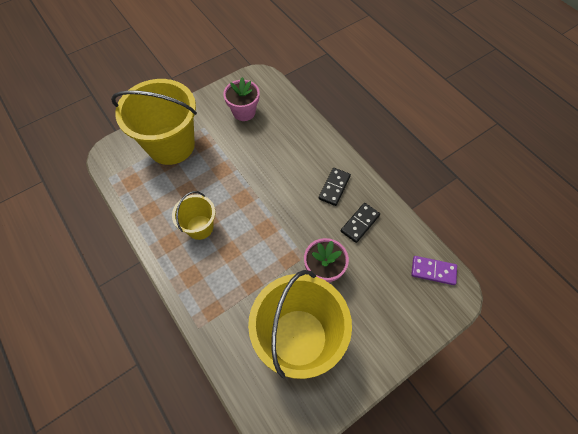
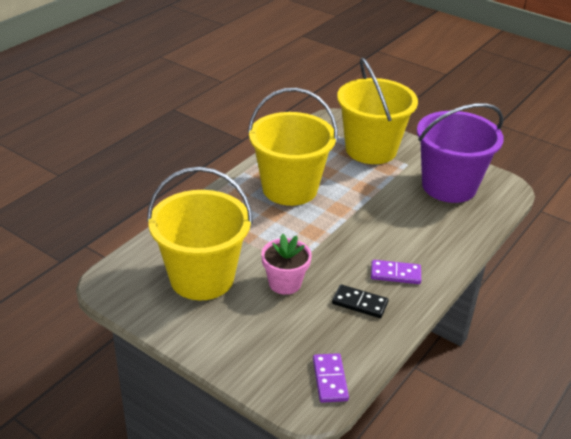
camera: 70 degrees right, 25 degrees down
(200, 227) = (289, 189): yellow bucket -> yellow bucket, size x1.93
(244, 112) = (449, 186): pink flower pot -> purple bucket
(334, 187) = (395, 274): black domino -> purple domino

